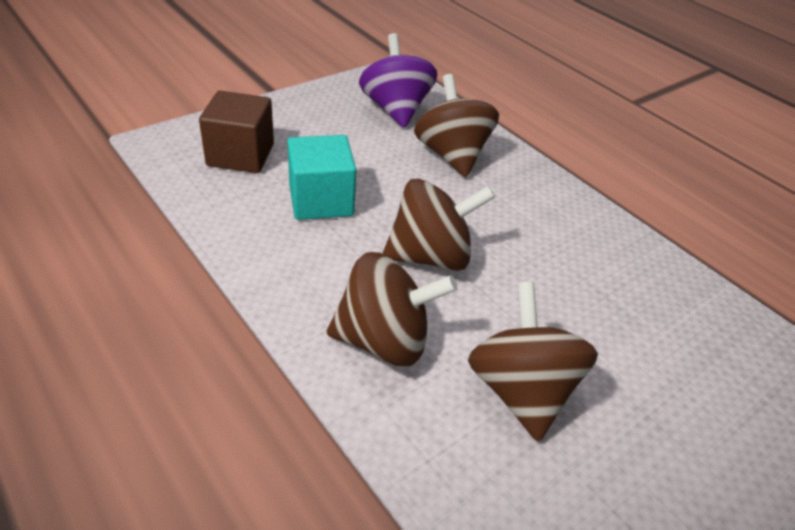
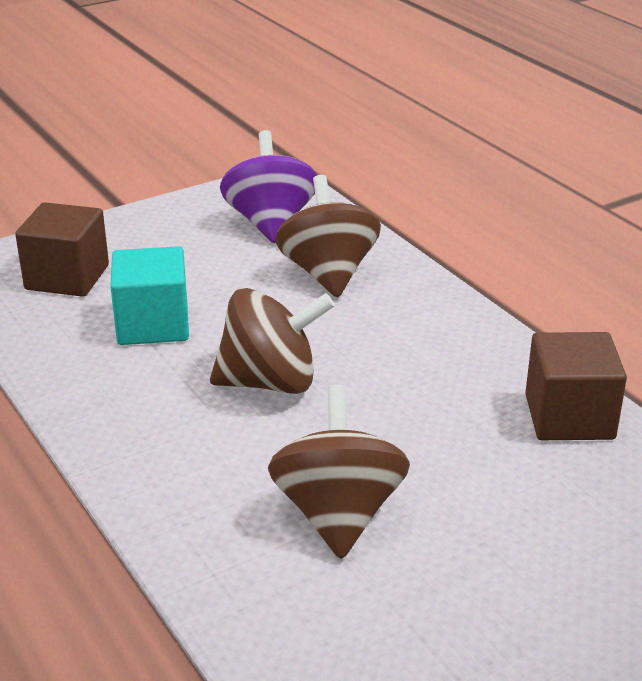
camera: 10 degrees right, 10 degrees down
(384, 340) = (193, 464): brown spinning top -> none
(675, 288) = (569, 417): none -> brown cube

